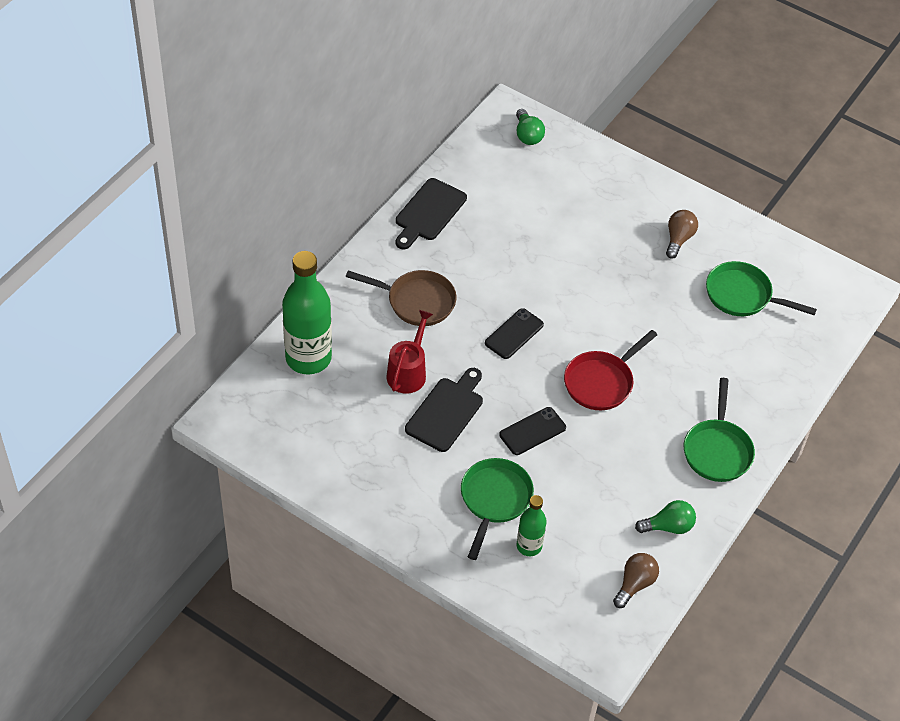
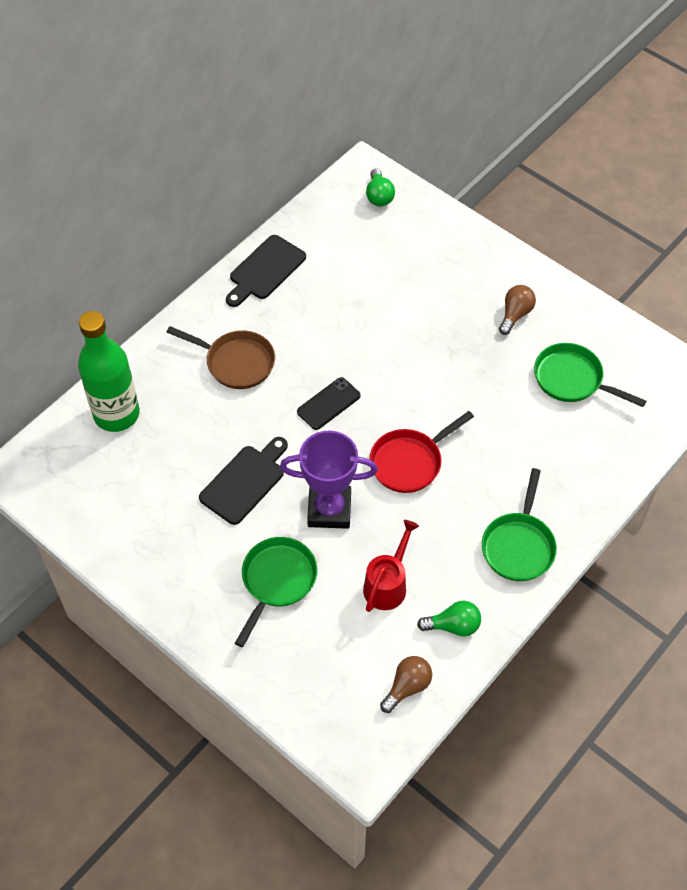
camera: 10 degrees right, 5 degrees up
(408, 372) = (214, 436): red watering can -> red watering can (388, 584)
(529, 546) = (304, 635): green bottle -> none
(532, 431) = (329, 510): black phone -> purple trophy

